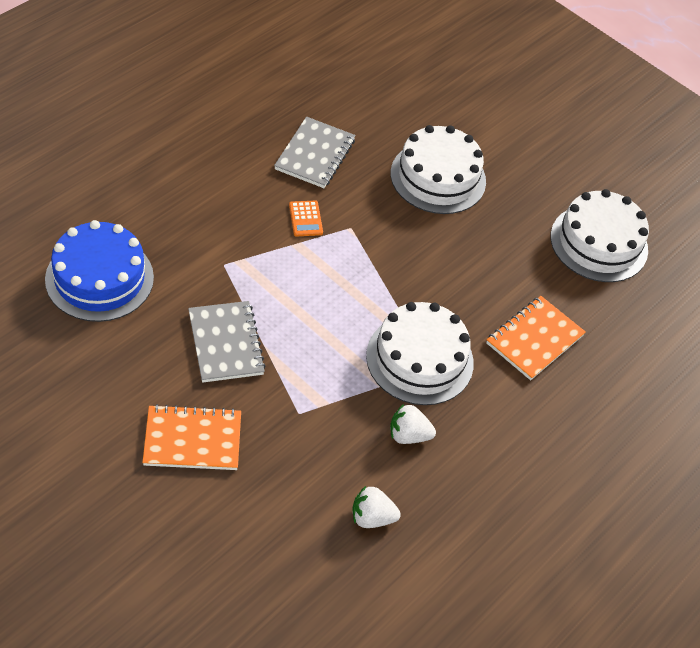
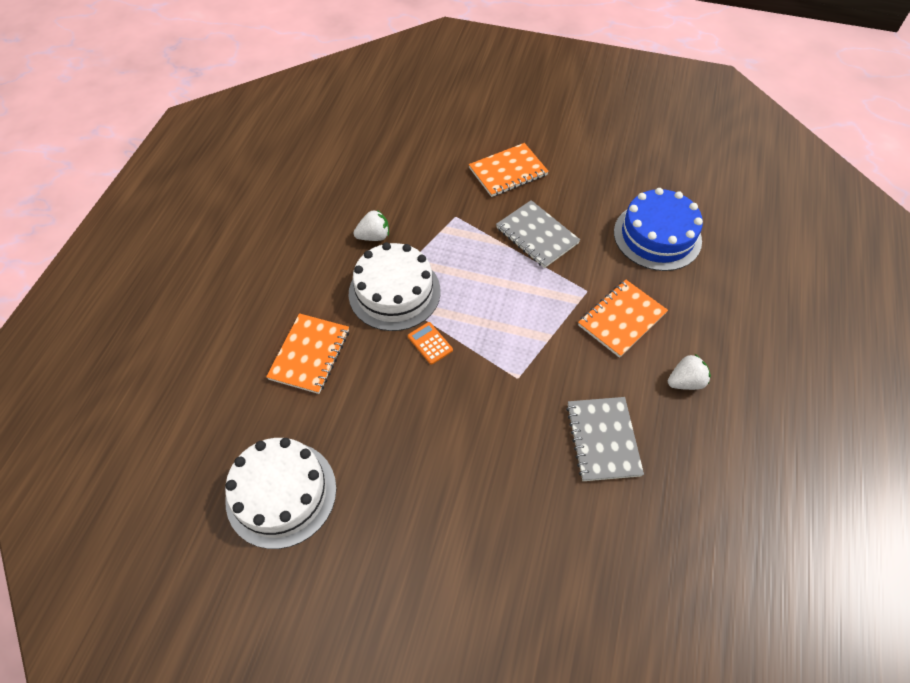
camera: 160 degrees right, 5 degrees up
(215, 225) = (621, 319): none -> orange notebook
(305, 219) = (559, 365): orange calculator -> orange calculator (430, 343)
(372, 517) = (371, 180): white strawberry -> white strawberry (685, 382)
(438, 177) = (475, 483): white cake -> none

